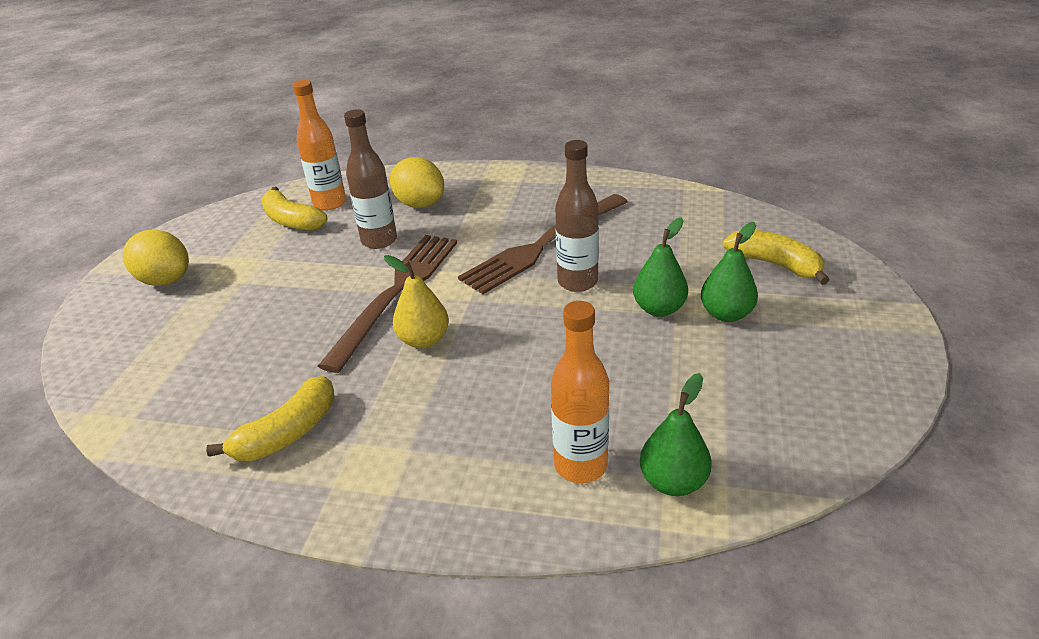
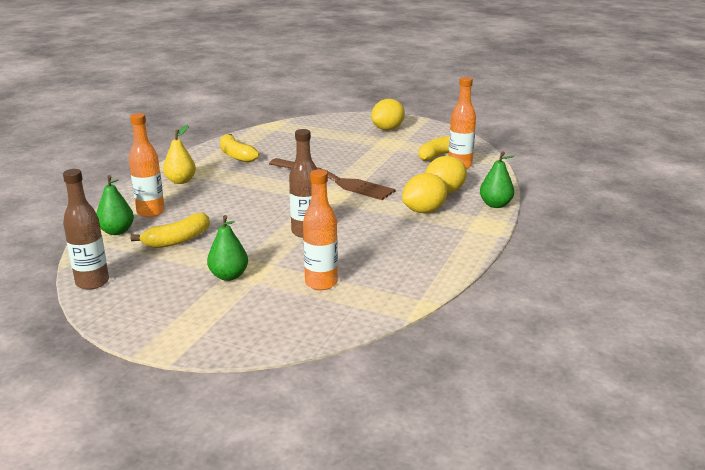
camera: 100 degrees right, 10 degrees down
(379, 240) = (399, 178): brown bottle -> brown bottle (92, 282)
(423, 340) = (281, 185): yellow pear -> yellow pear (181, 181)
(480, 210) = (424, 211): none -> yellow lemon
(543, 245) = (361, 227): brown fork -> none
(659, 309) = (254, 254): green pear -> green pear (495, 205)
(694, 246) = (321, 283): none -> orange bottle
(774, 264) = (271, 311): yellow banana -> yellow banana (178, 240)

